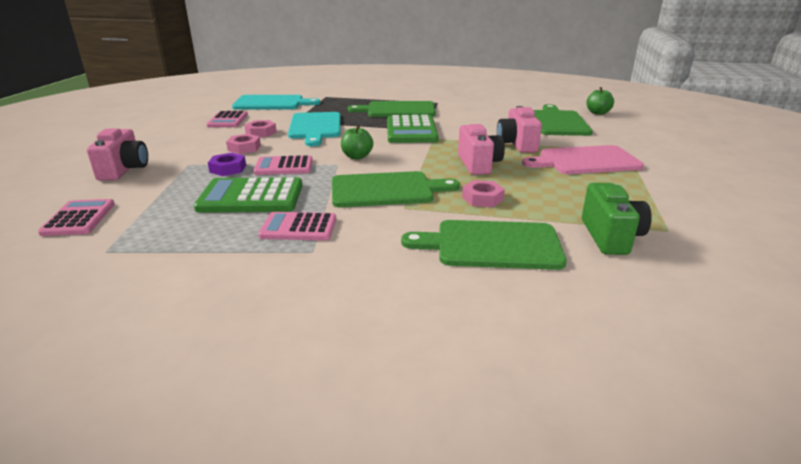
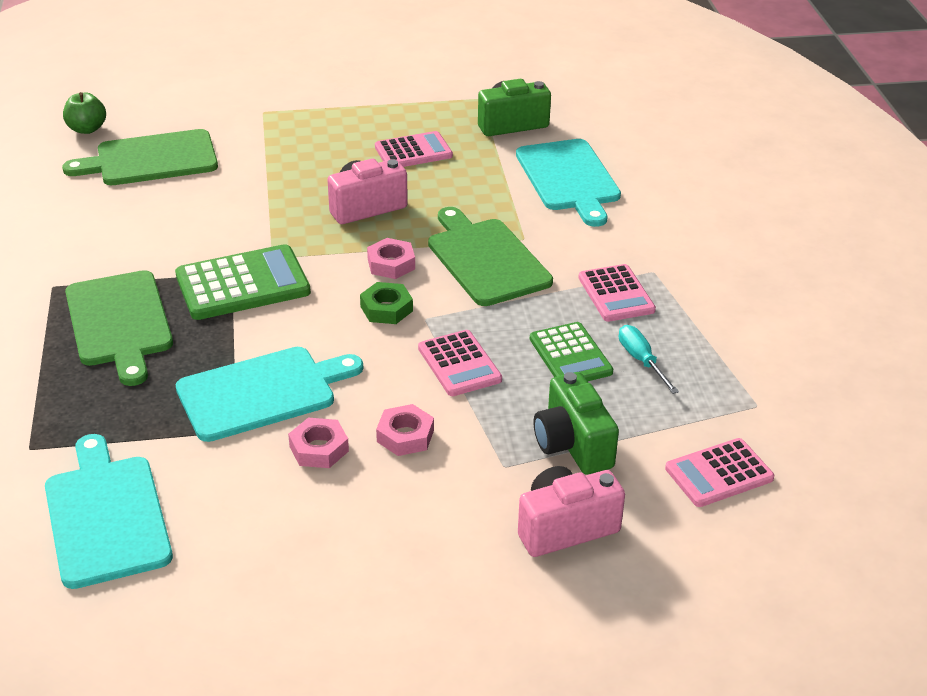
camera: 110 degrees left, 10 degrees up
(175, 182) = (572, 445): none -> green camera
(214, 219) = (641, 360): none -> turquoise screwdriver
(228, 120) = (260, 529): pink calculator -> pink calculator (413, 151)
(228, 169) = (497, 415): purple nut -> none
(251, 197) = (570, 355): green calculator -> green calculator, size x0.66
(357, 156) = (386, 309): green apple -> green nut
(482, 198) = (469, 193): pink nut -> pink nut (391, 264)
(491, 245) = (569, 179): green cutting board -> turquoise cutting board
(517, 144) = (272, 186): pink camera -> none
(585, 161) = (316, 137): pink cutting board -> none

